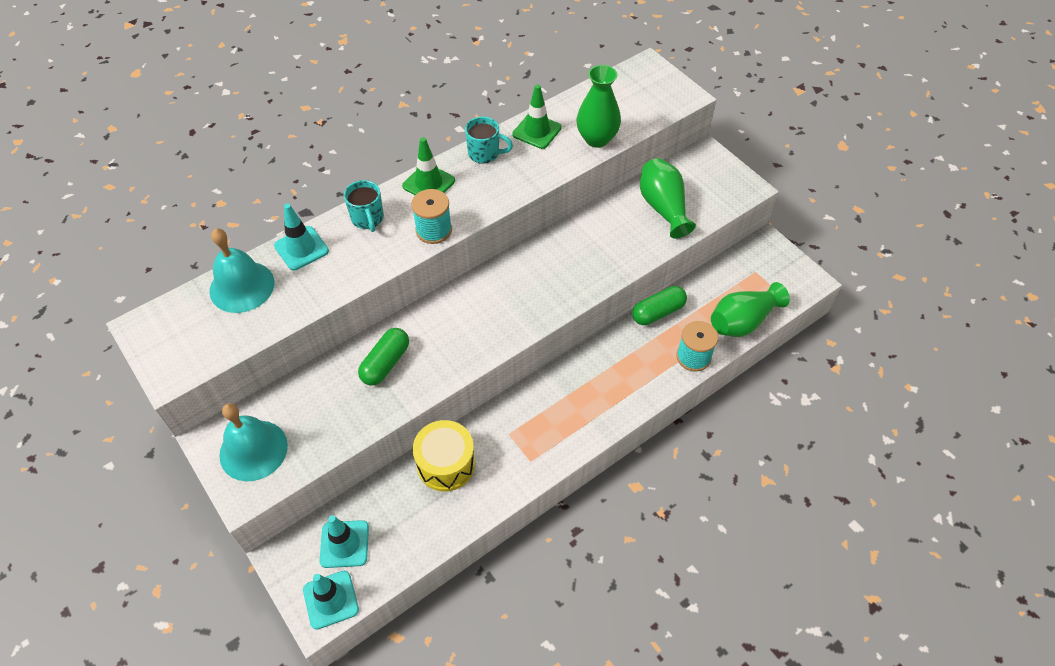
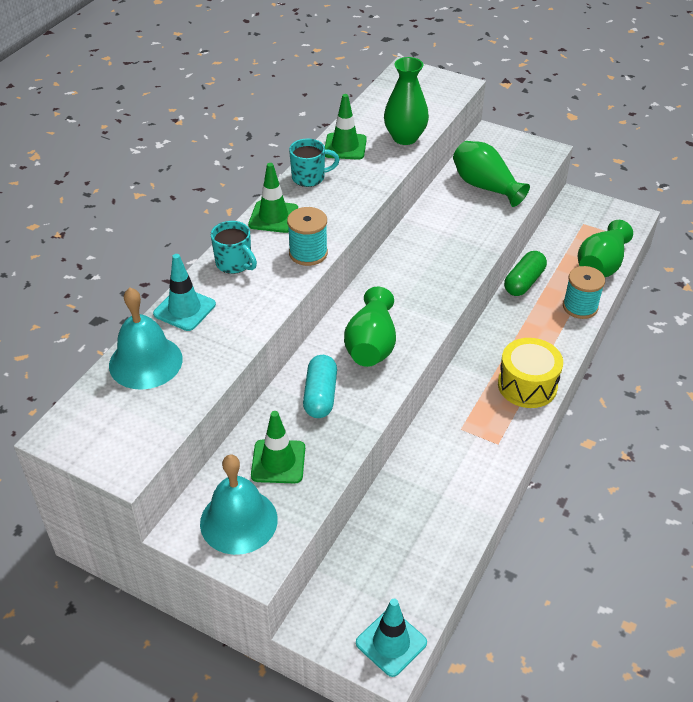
camera: 25 degrees left, 10 degrees down
(315, 410) = (278, 462): none -> green traffic cone
(344, 544) = (369, 587): turquoise traffic cone -> none
(385, 363) = (320, 395): green capsule -> turquoise capsule
(446, 464) = (420, 477): yellow drum -> yellow drum (527, 385)
(457, 331) = (371, 345): none -> green vase

